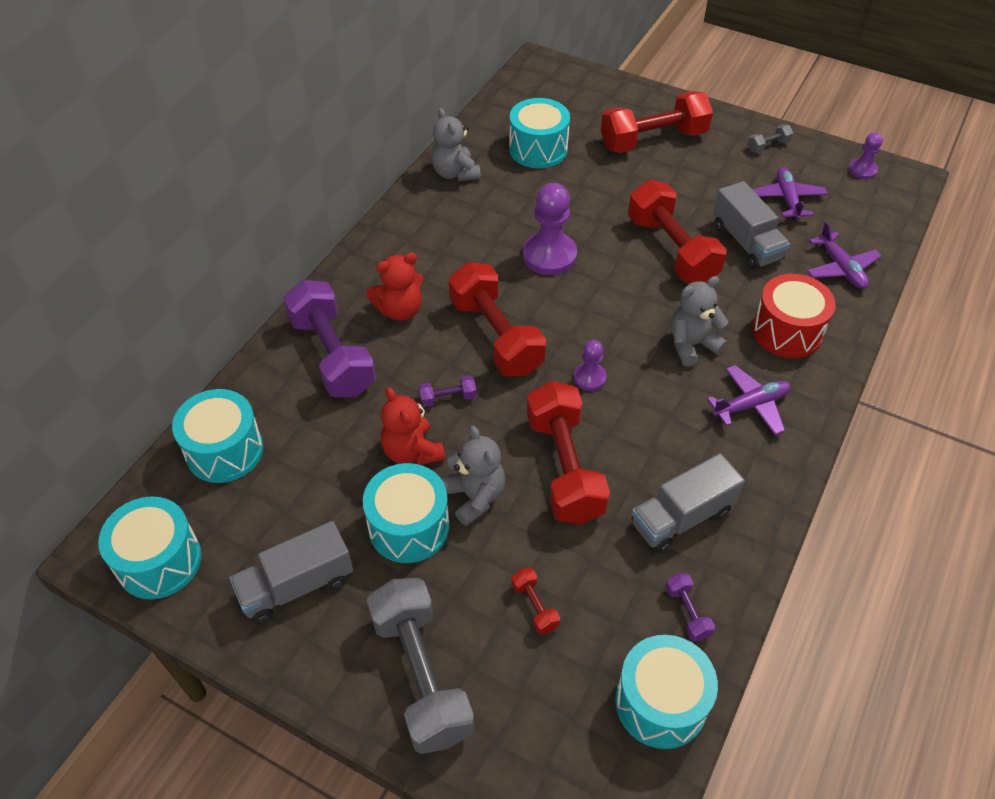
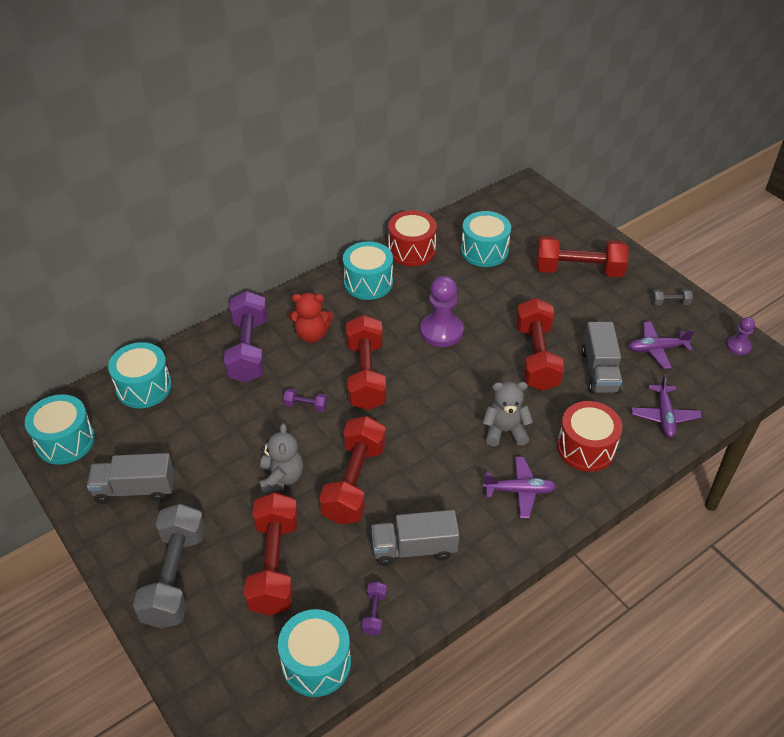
camera: 25 degrees right, 5 degrees down
(409, 527) = (226, 480): turquoise drum -> turquoise drum (368, 282)
(412, 451) = (260, 432): red teddy bear -> none
(455, 173) = (411, 250): grey teddy bear -> red drum
(534, 606) = (274, 565): red dumbbell -> red dumbbell, size x2.38
(589, 378) = (413, 427): purple pawn -> none
(787, 199) = (657, 349): purple plane -> purple plane turned 120 degrees counterclockwise

